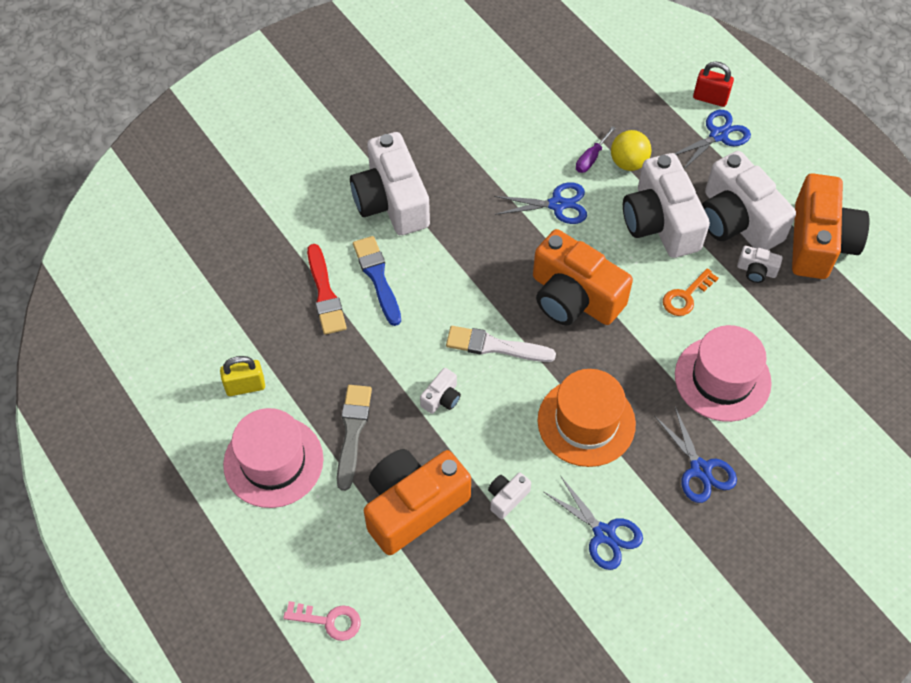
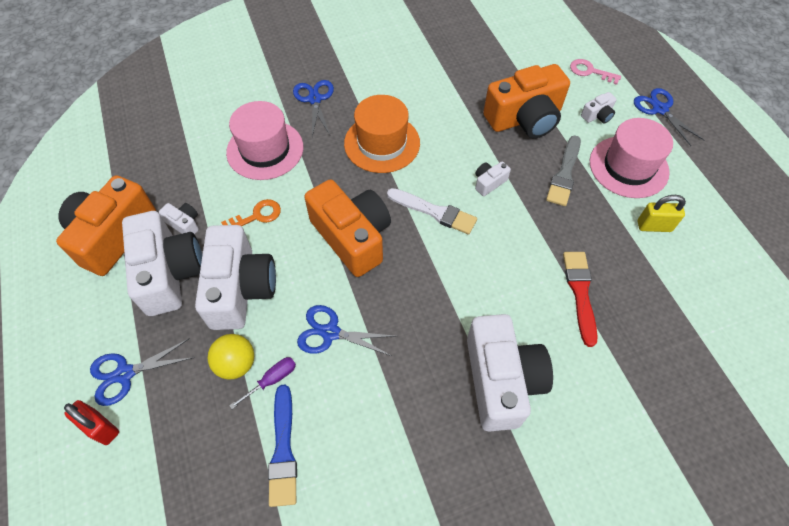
camera: 165 degrees left, 0 degrees up
(377, 277) = (527, 297): blue brush -> blue brush (283, 450)
(507, 498) = (456, 110): white camera -> white camera (597, 115)
(604, 534) = (397, 79): blue scissors -> blue scissors (660, 109)

